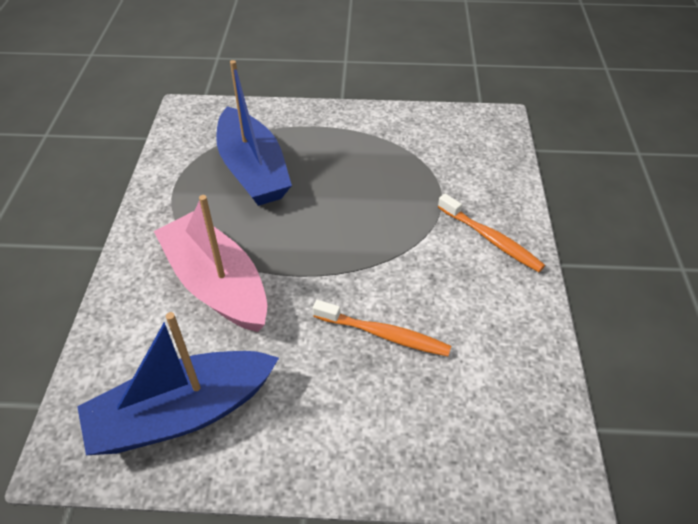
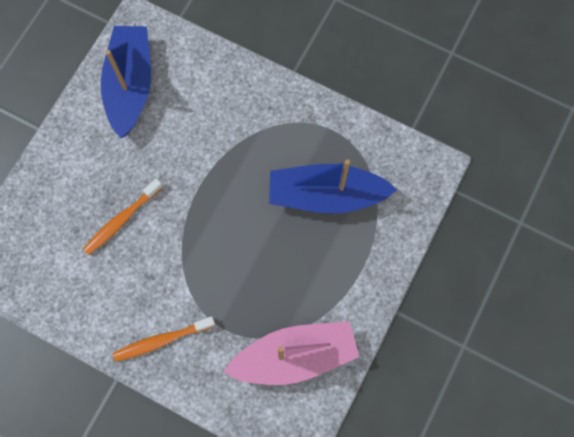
camera: 115 degrees right, 25 degrees up
(217, 284) = (218, 132): pink boat -> pink boat (294, 356)

